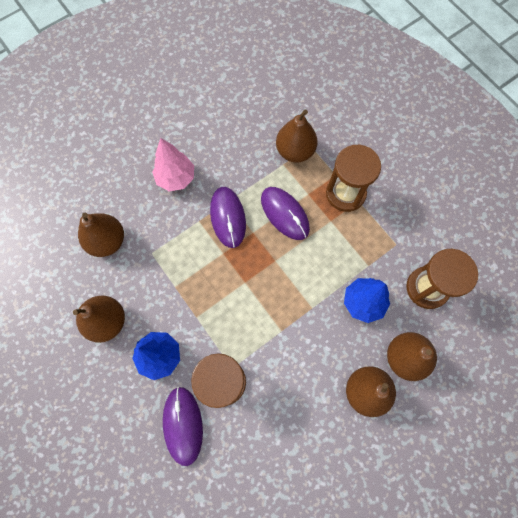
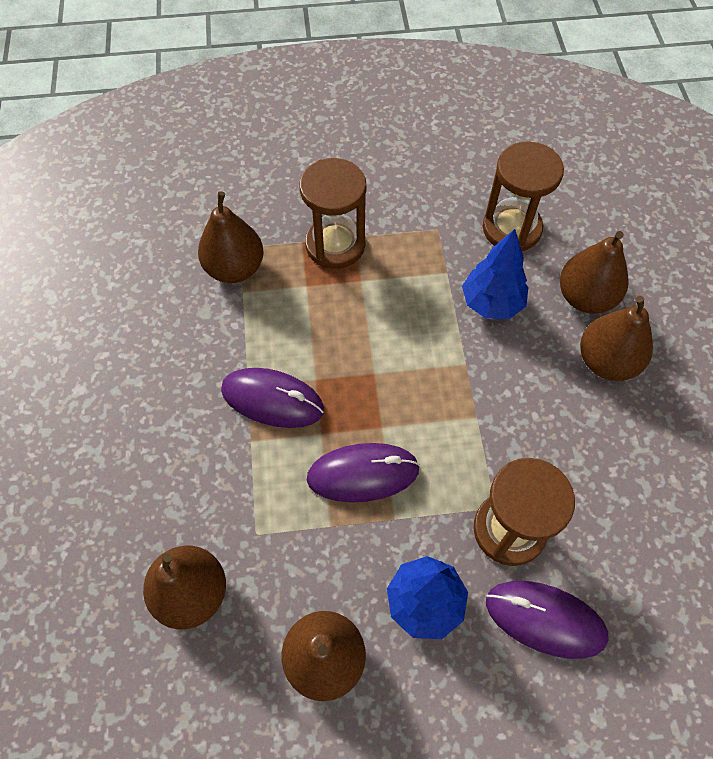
camera: 60 degrees left, 10 degrees down
(176, 178) = (161, 438): pink tree -> none
(284, 214) = (315, 327): purple mouse -> purple mouse (363, 474)

